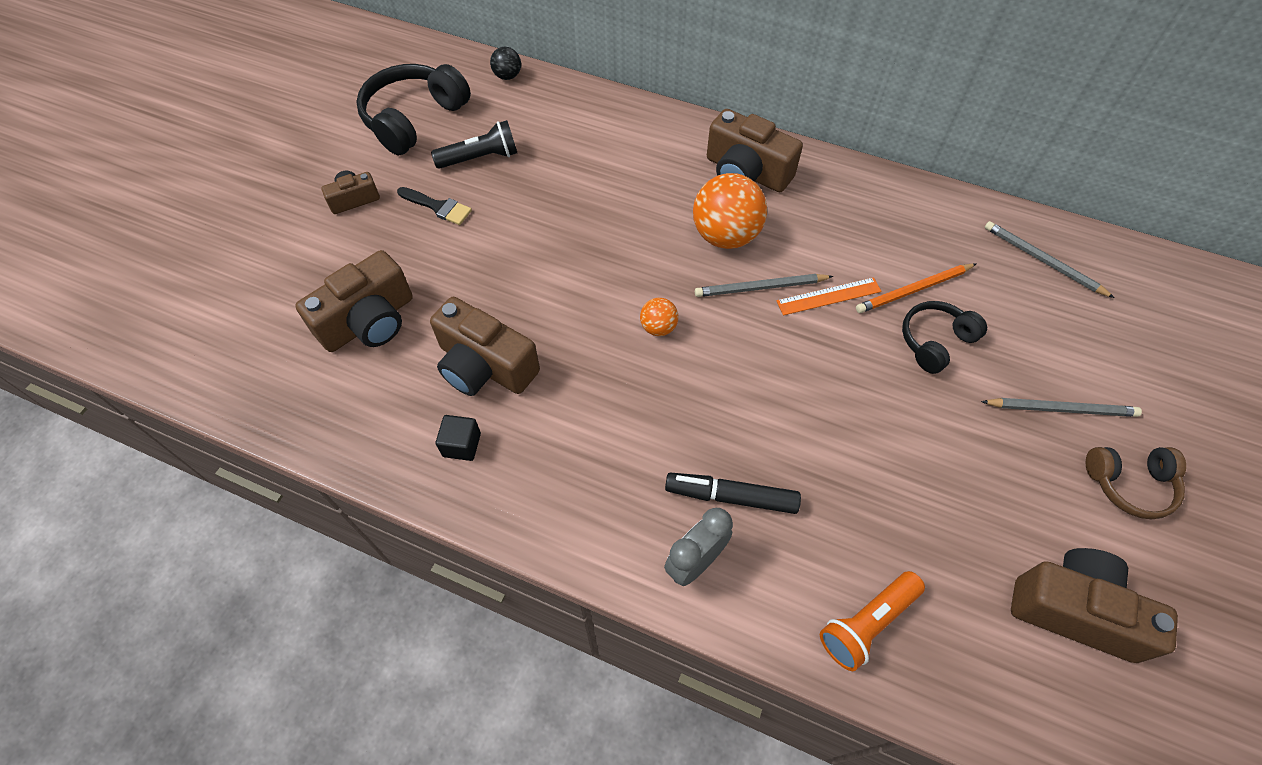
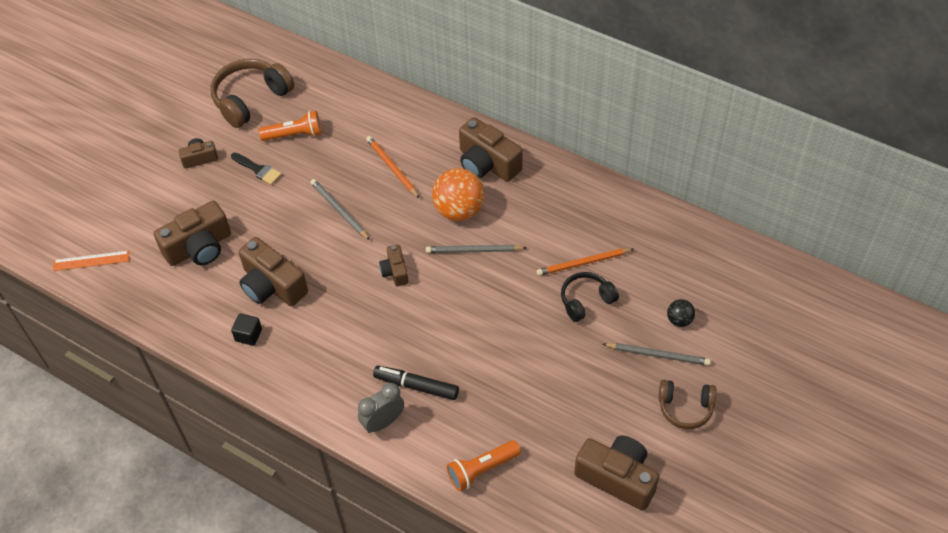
camera: 10 degrees right, 5 degrees down
(414, 119) = (251, 99): black headphones -> brown headphones
(480, 158) = (294, 135): black flashlight -> orange flashlight
(507, 76) = (326, 70): black ball -> black ball (679, 320)
(621, 188) = (392, 167): none -> orange pencil
(658, 327) = (395, 271): orange ball -> brown camera
(828, 296) = (520, 261): orange ruler -> orange ruler (91, 260)
(1042, 261) = (685, 251): grey pencil -> grey pencil (339, 210)

